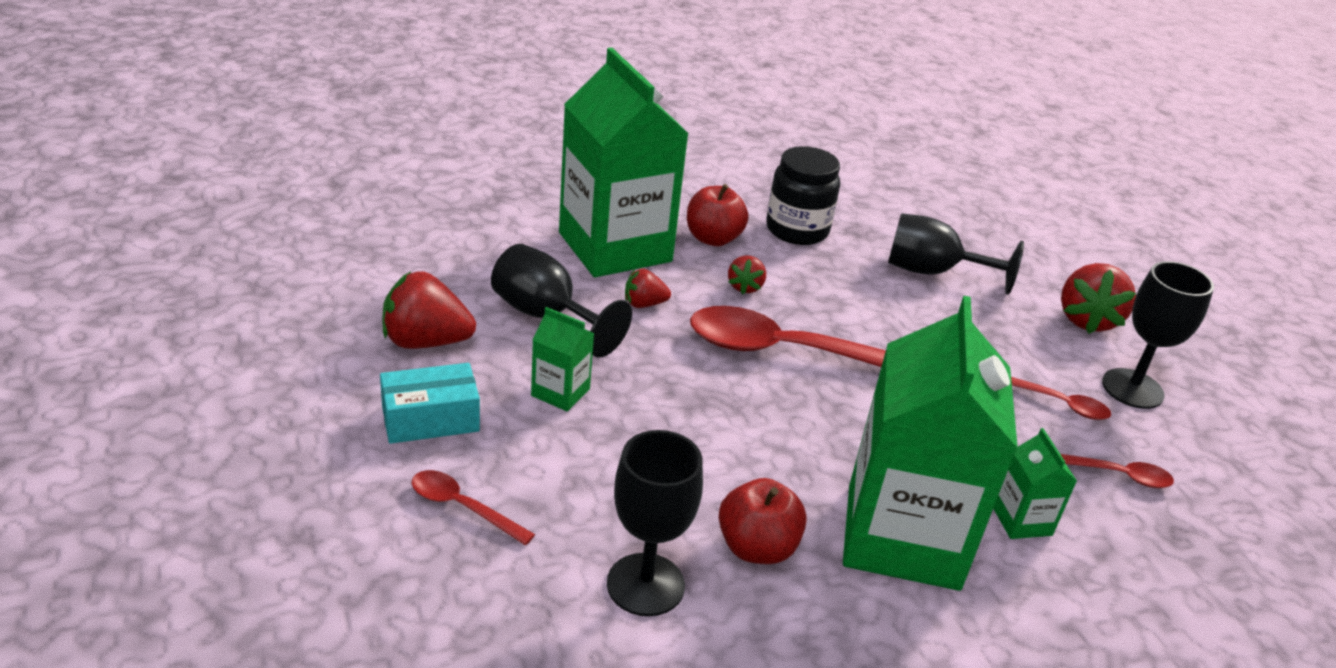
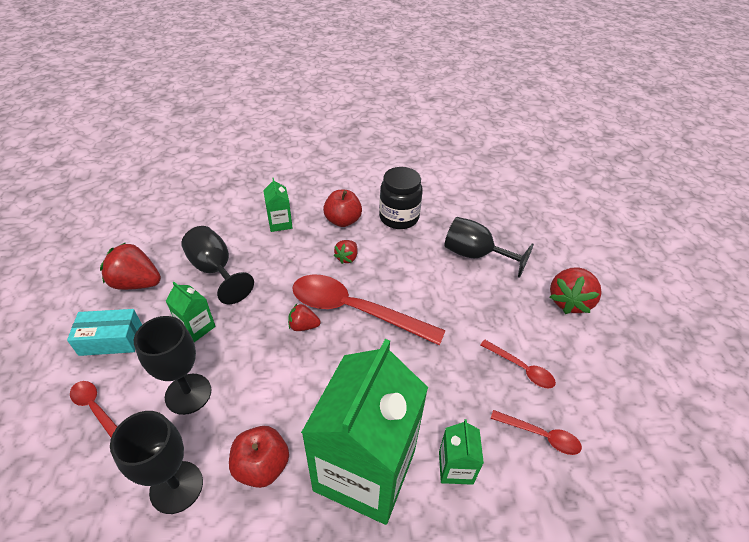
camera: 15 degrees right, 10 degrees up
(615, 247) = (280, 223): green carton -> green carton, size x0.42
(644, 304) = (278, 266): red strawberry -> red strawberry (303, 326)
(1132, 389) = (582, 362): black goblet -> black goblet (188, 394)

